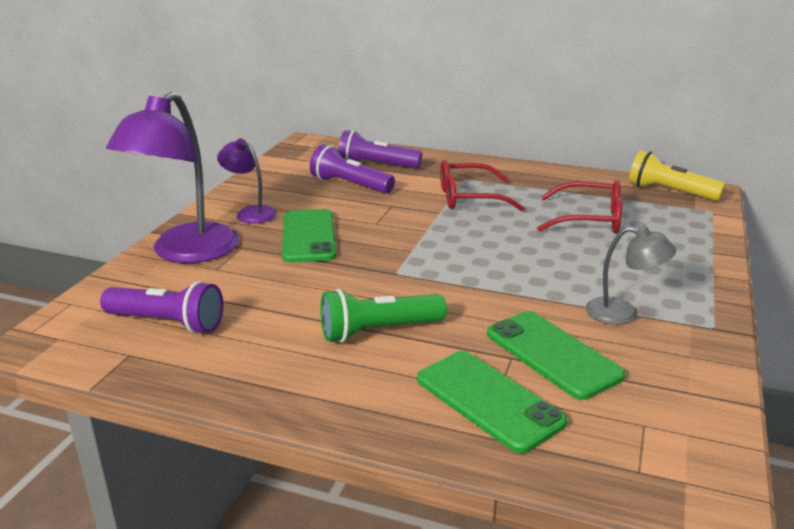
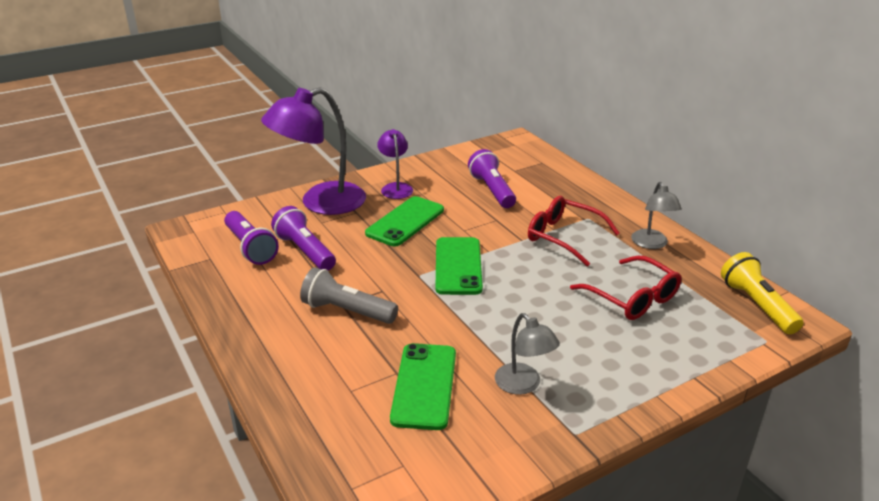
camera: 40 degrees right, 5 degrees up
(376, 165) = (536, 180): purple flashlight -> purple flashlight (305, 251)
(378, 331) = (347, 311): green flashlight -> grey flashlight
(489, 400) = (339, 391): green phone -> green phone (458, 266)
(540, 180) = (651, 244): none -> grey lamp

